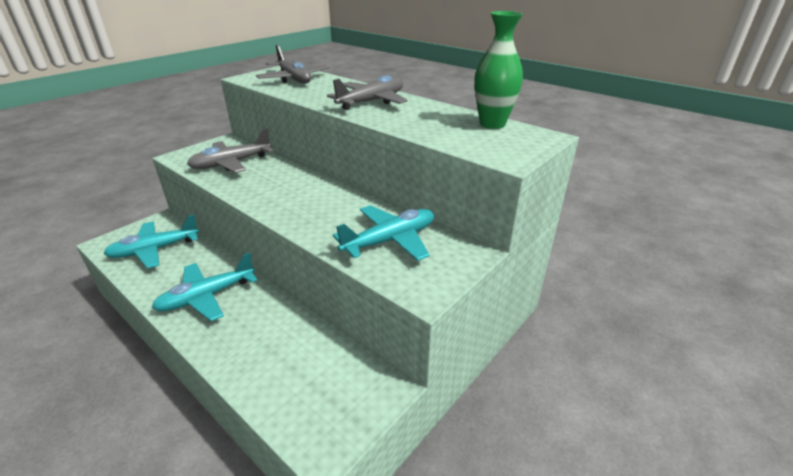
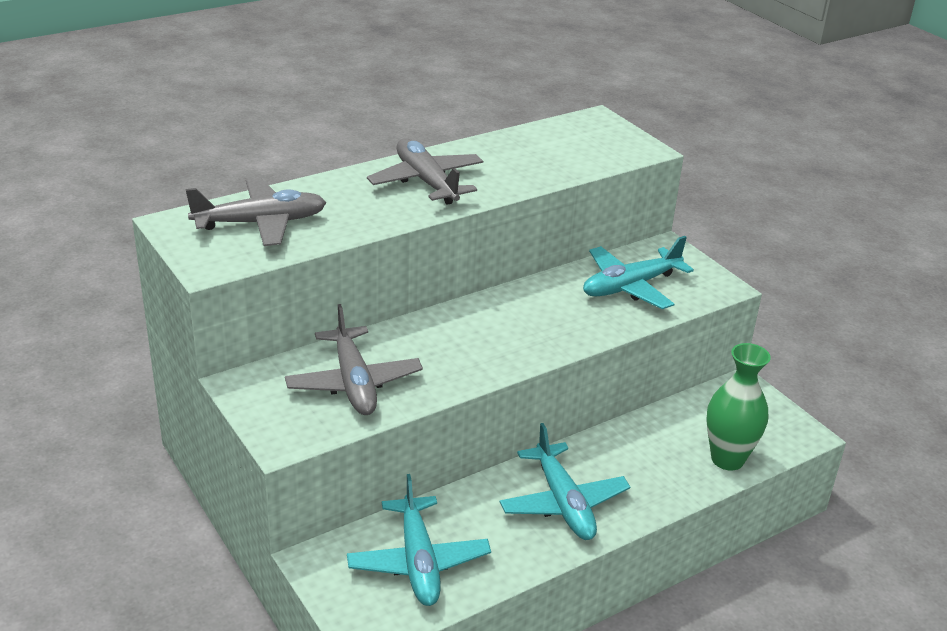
camera: 75 degrees left, 0 degrees up
(390, 240) = (630, 286): turquoise plane -> turquoise plane turned 105 degrees counterclockwise
(492, 124) = (550, 132): green vase -> green vase (727, 459)

